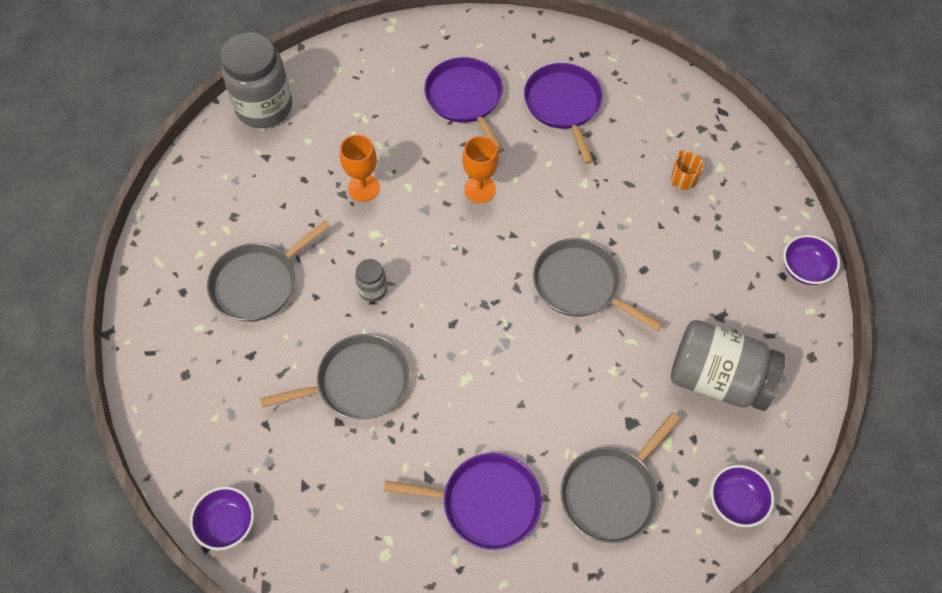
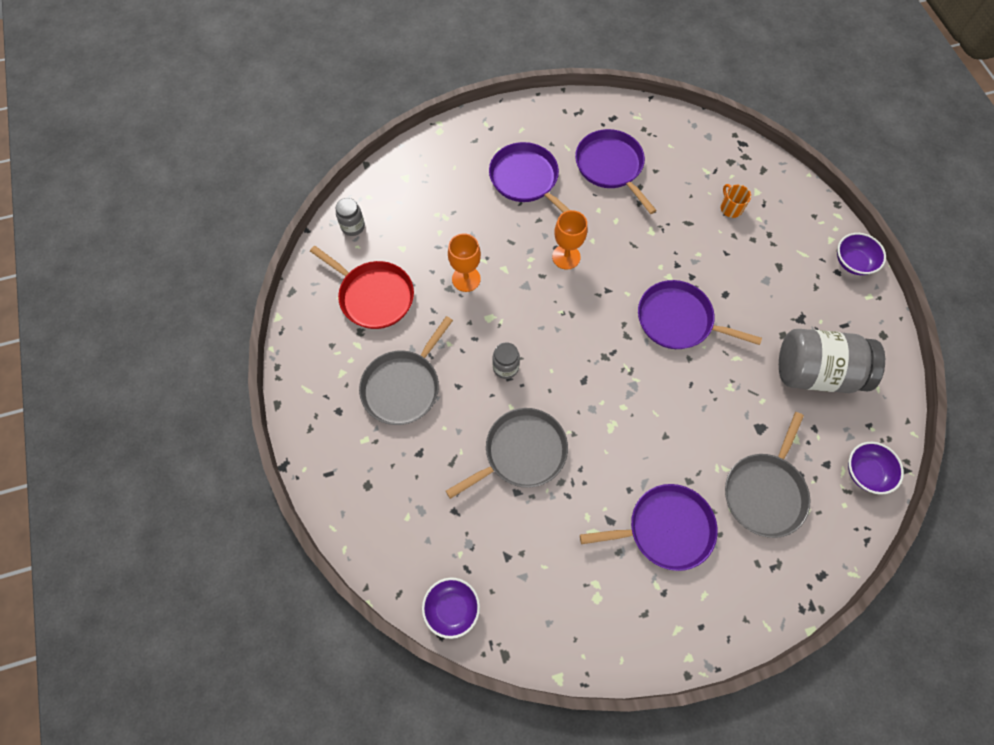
camera: 15 degrees left, 5 degrees up
(260, 183) = (373, 296): none -> red pan
(264, 107) = (353, 226): grey jar -> grey jar, size x0.46
(580, 285) = (678, 320): grey pan -> purple pan

